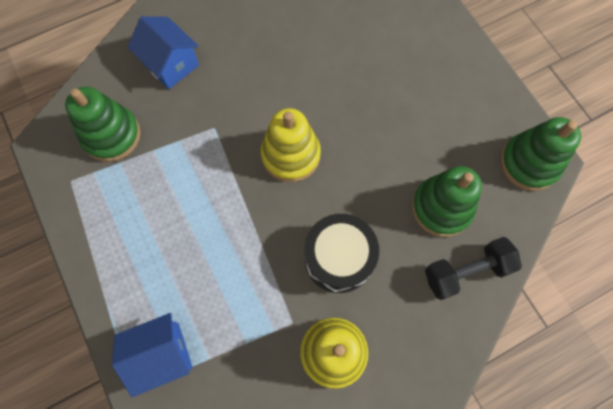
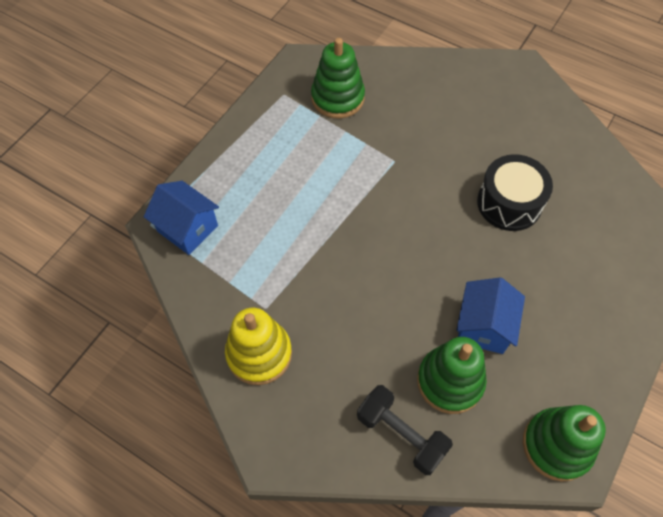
camera: 60 degrees right, 10 degrees down
(171, 64) = (427, 101): blue house -> blue house (483, 327)
(291, 155) = (411, 230): yellow stacking toy -> none
(339, 258) = (344, 316): black drum -> black drum (509, 203)

